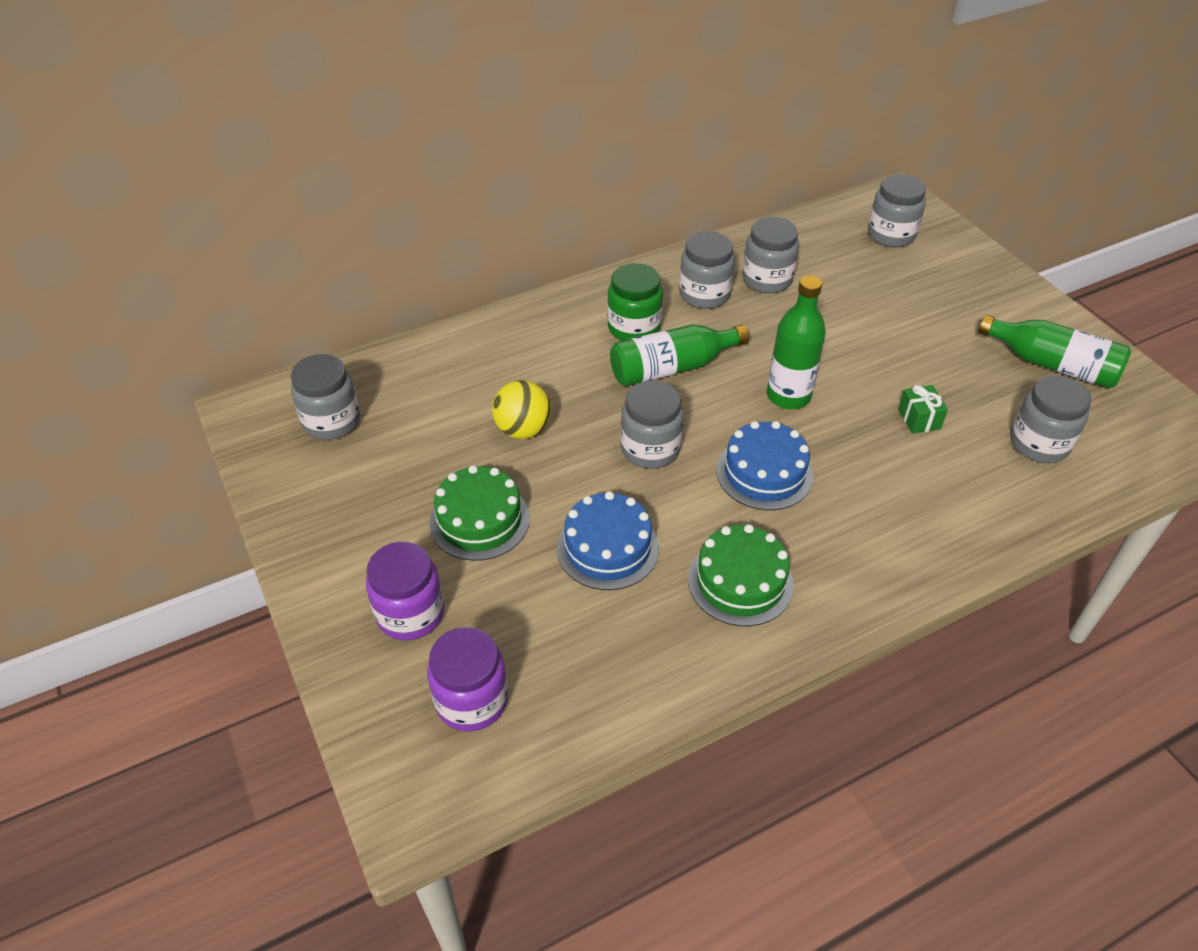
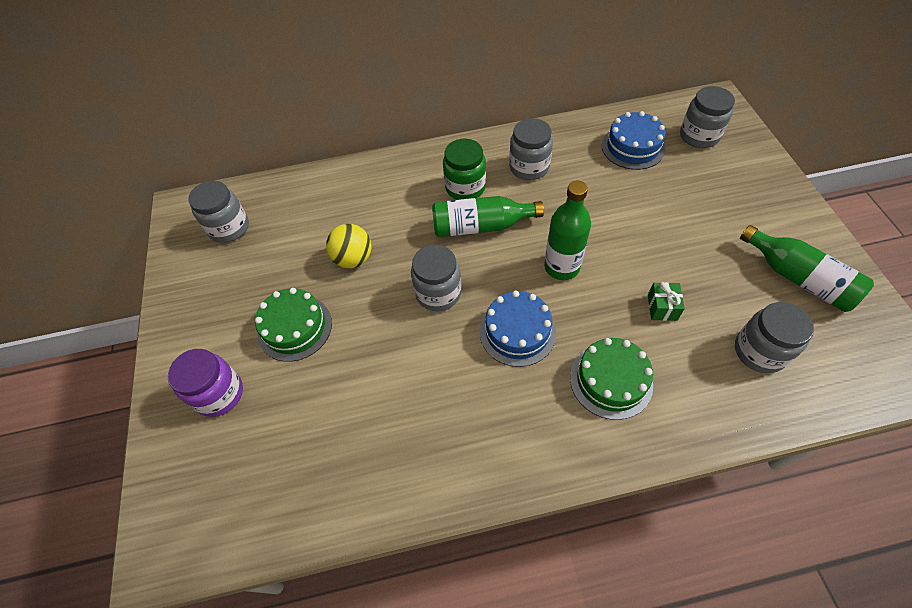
camera: 20 degrees right, 10 degrees up
(472, 700) = (232, 477): purple jar -> none
(607, 548) = (375, 371): blue cake -> blue cake (633, 147)
(740, 581) = (463, 424): green cake -> green cake (611, 380)
(767, 279) = (582, 161): grey jar -> none

